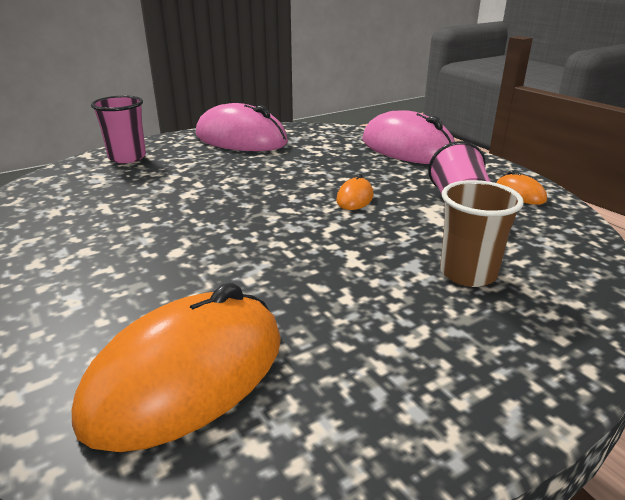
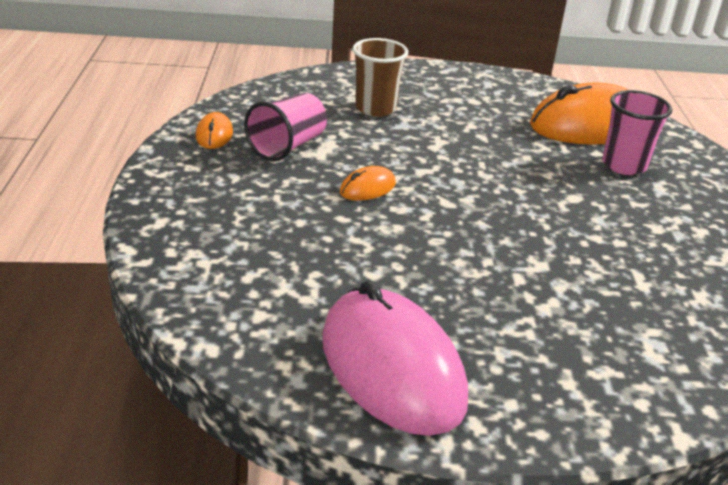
camera: 150 degrees left, 5 degrees up
(127, 157) = (607, 390): pink cup -> pink cup (624, 165)
(407, 148) = (191, 232): pink mouse -> none

